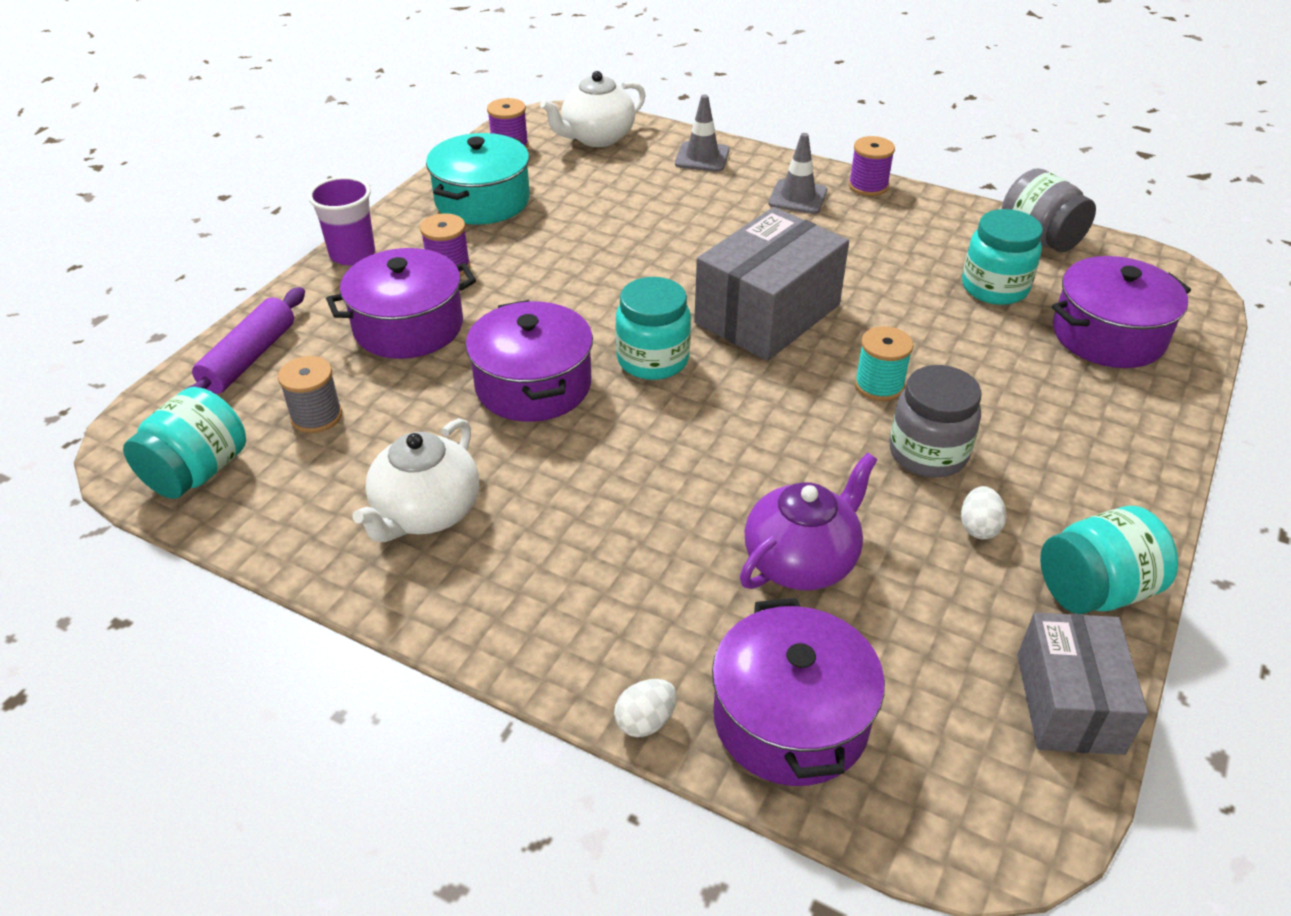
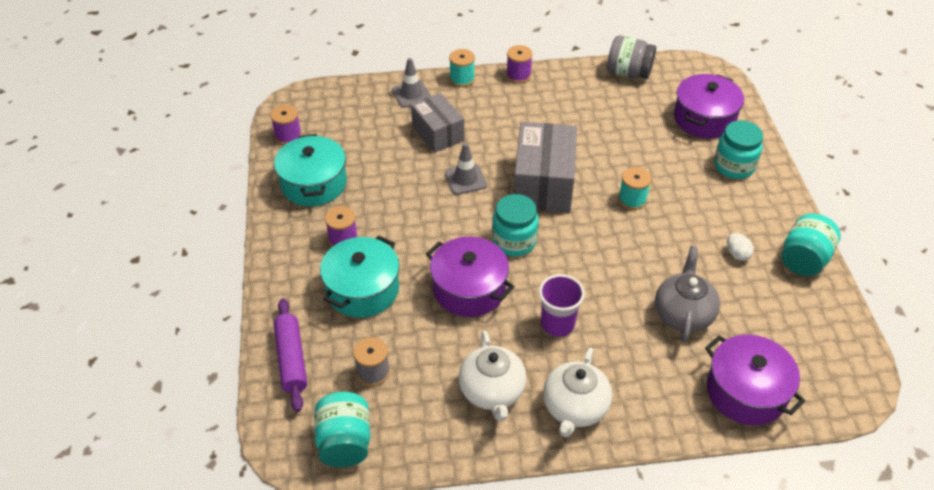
camera: 35 degrees left, 5 degrees up
(352, 254) = (275, 259): purple cup -> purple cup (557, 324)
(408, 326) = (362, 289): purple pot -> turquoise pot
(597, 138) = (336, 106): white teapot -> white teapot (575, 408)
(645, 721) = (693, 430): white egg -> none
(785, 164) = (462, 79): none -> turquoise spool
(797, 197) = (489, 99): grey traffic cone -> grey traffic cone (465, 179)
(801, 561) = (683, 314): purple teapot -> grey teapot
(928, 453) = (685, 226): grey jar -> none
(994, 288) = (633, 114): turquoise jar -> turquoise jar (734, 166)
(1069, 703) = (835, 318): grey box -> grey box (437, 133)

